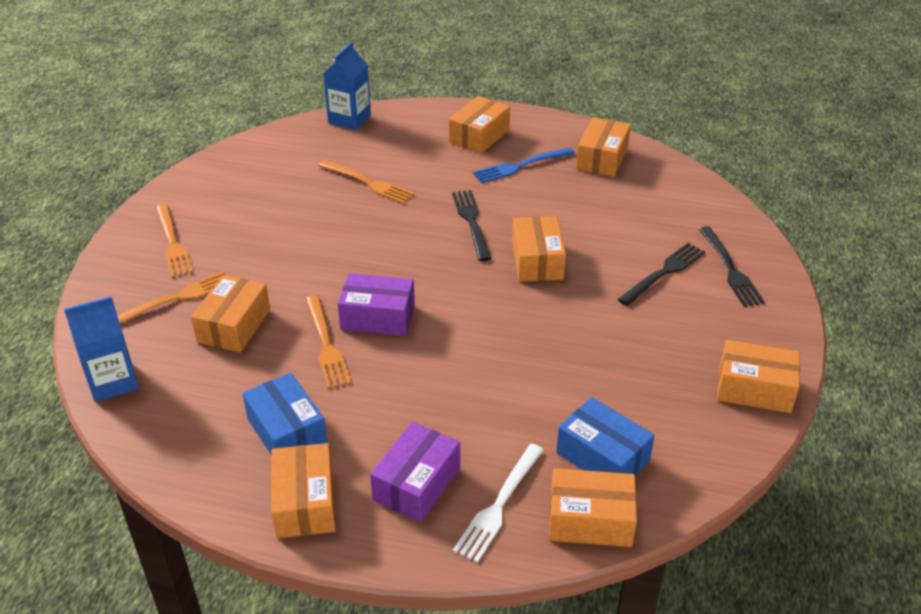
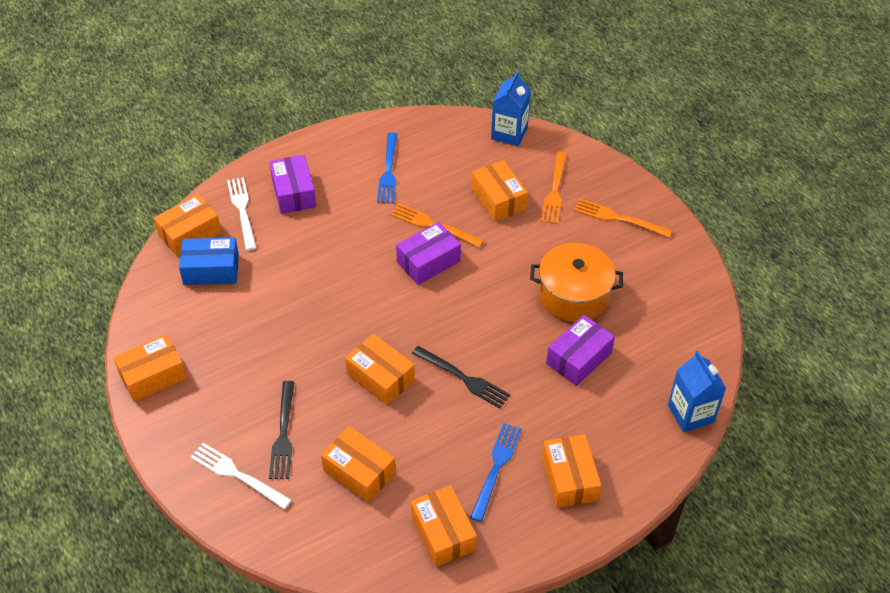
camera: 135 degrees right, 10 degrees up
(287, 431) = (388, 171): blue box -> blue fork
(304, 218) = (573, 295): none -> orange pot
(305, 503) = (336, 151): orange box -> orange box (359, 472)
(369, 183) = (579, 358): orange fork -> purple box
(730, 270) = (237, 475): black fork -> white fork

